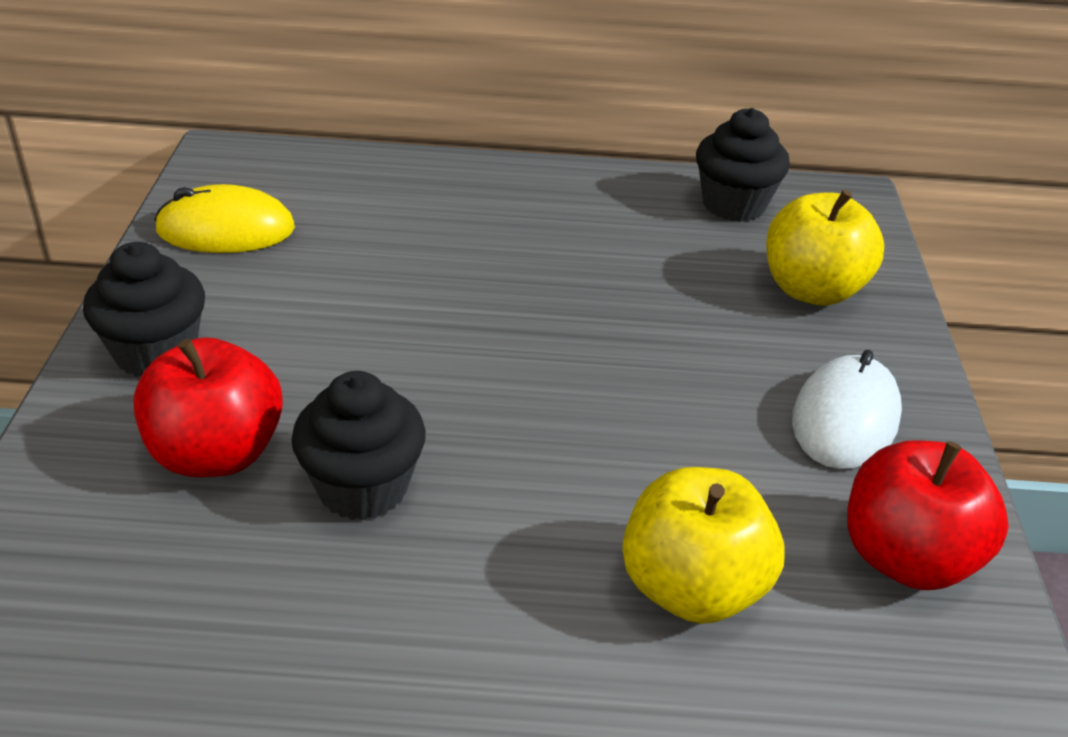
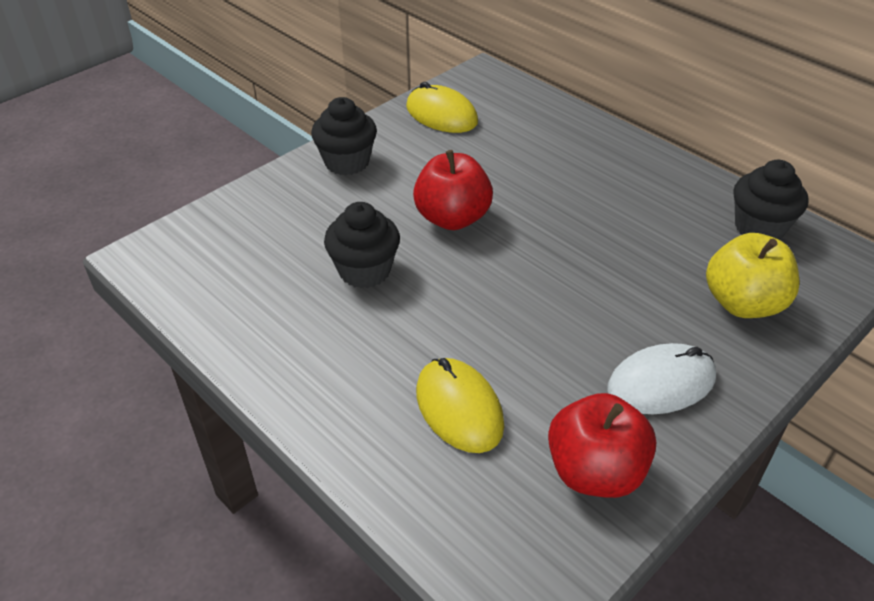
camera: 45 degrees right, 5 degrees up
(217, 453) = (323, 221): red apple -> red apple (452, 218)
(692, 588) = (459, 408): yellow apple -> yellow mouse

